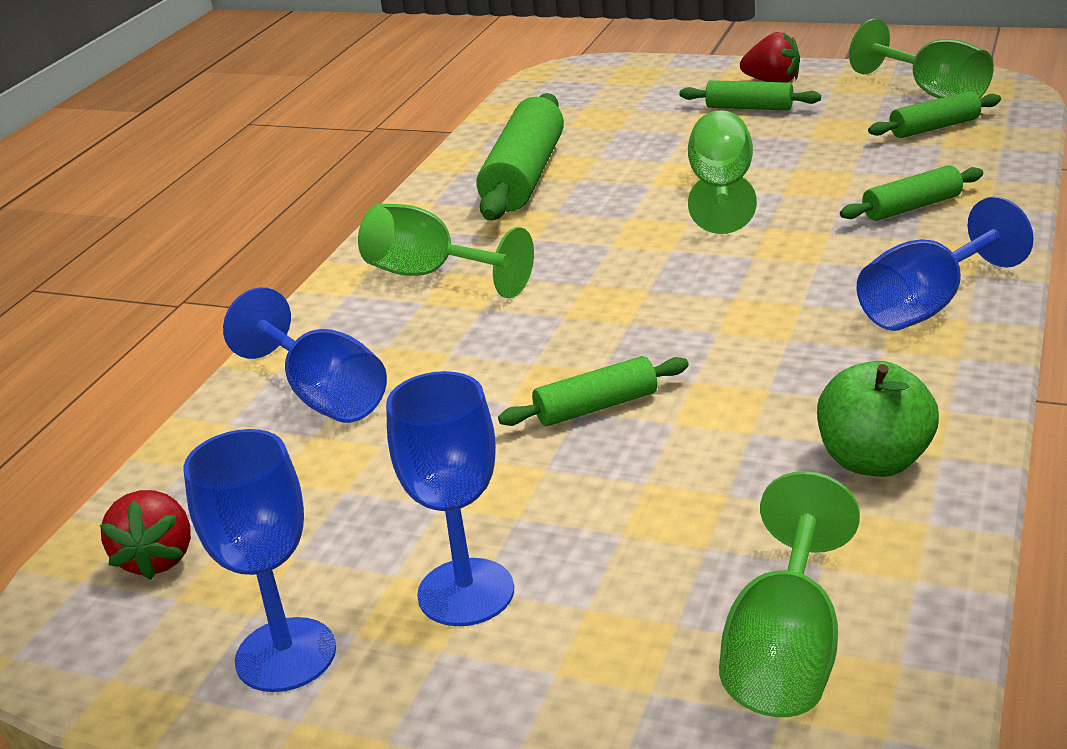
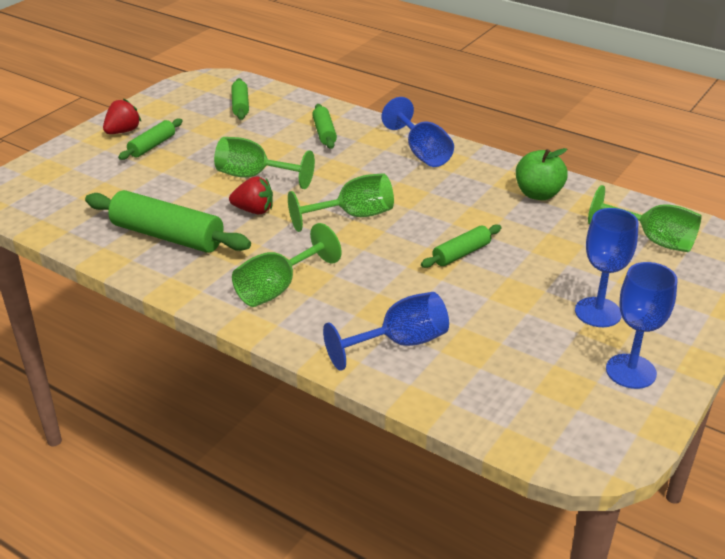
camera: 80 degrees left, 5 degrees up
(158, 558) = (540, 415): red strawberry -> red strawberry (254, 210)
(596, 407) = (461, 254): green rolling pin -> green rolling pin turned 60 degrees clockwise
(932, 93) = (196, 95): green goblet -> green goblet (353, 216)

